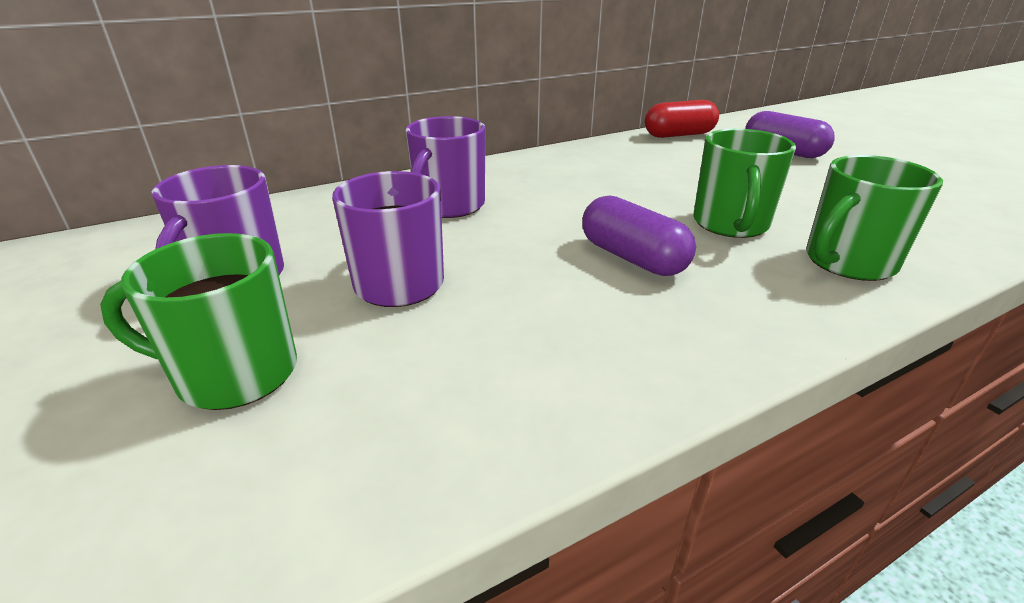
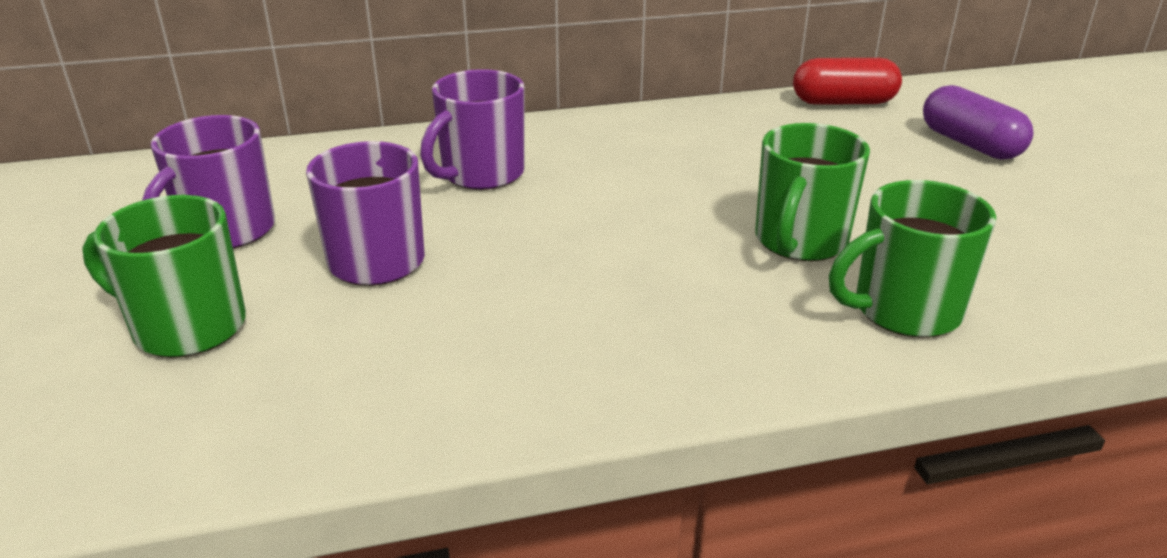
camera: 15 degrees right, 0 degrees up
(632, 258) = (645, 267): purple capsule -> none

